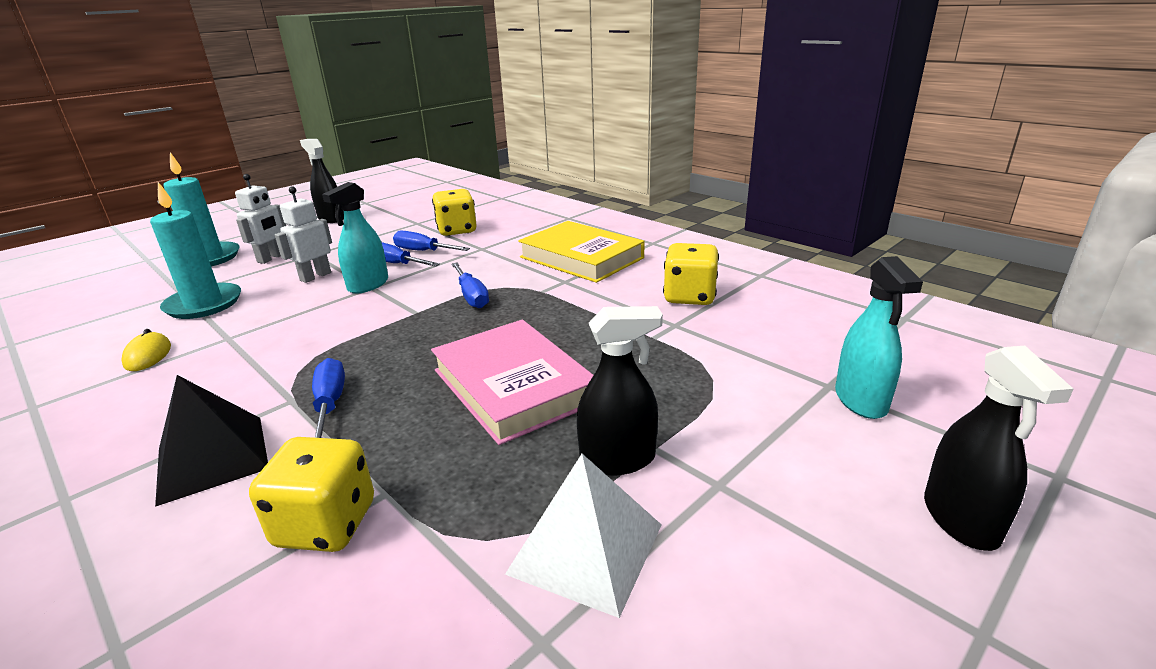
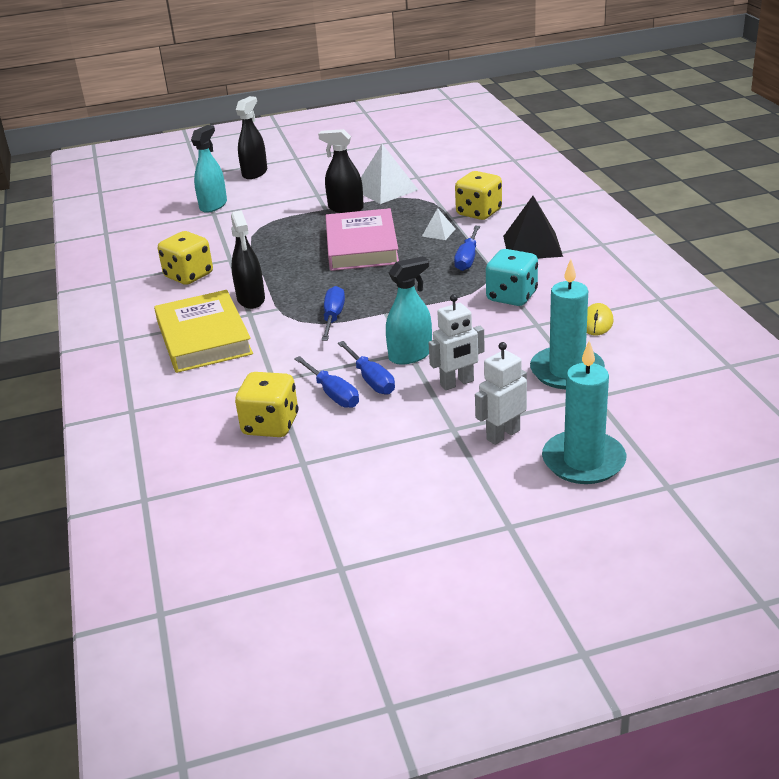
camera: 150 degrees left, 5 degrees up
(257, 362) = (512, 296): none -> turquoise dice
(331, 219) = (411, 522): black spray bottle -> black spray bottle (251, 299)
(397, 445) = (438, 232): none -> white pyramid

